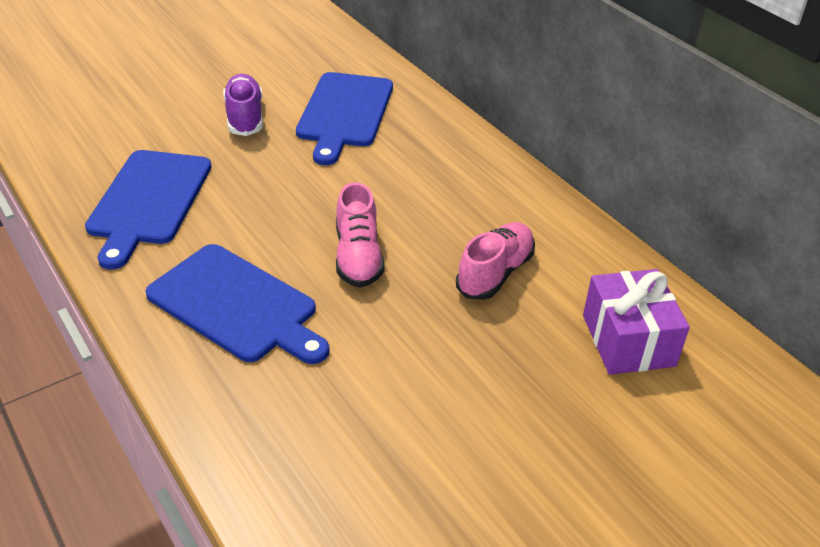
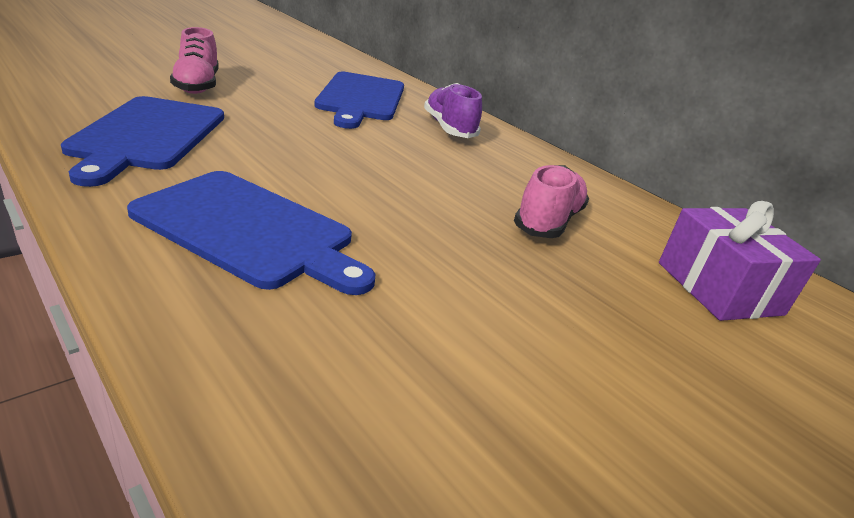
camera: 10 degrees left, 10 degrees down
(245, 117) = (261, 91): purple shoe -> purple shoe (449, 128)
(358, 257) = (394, 197): pink shoe -> pink shoe (197, 85)

